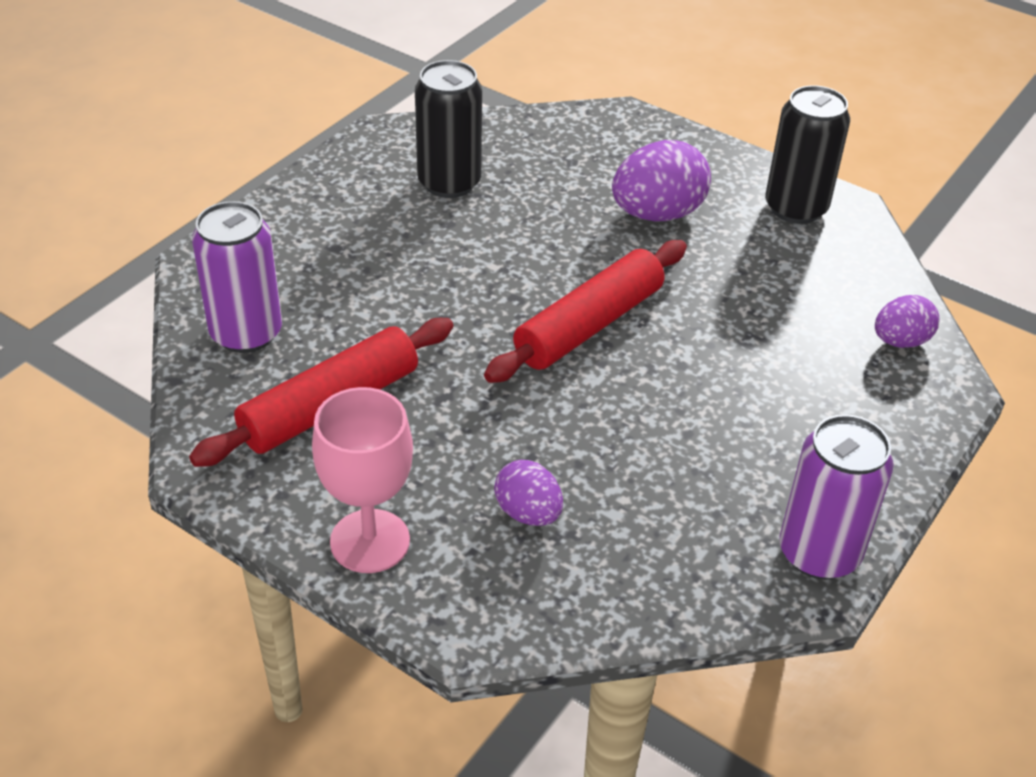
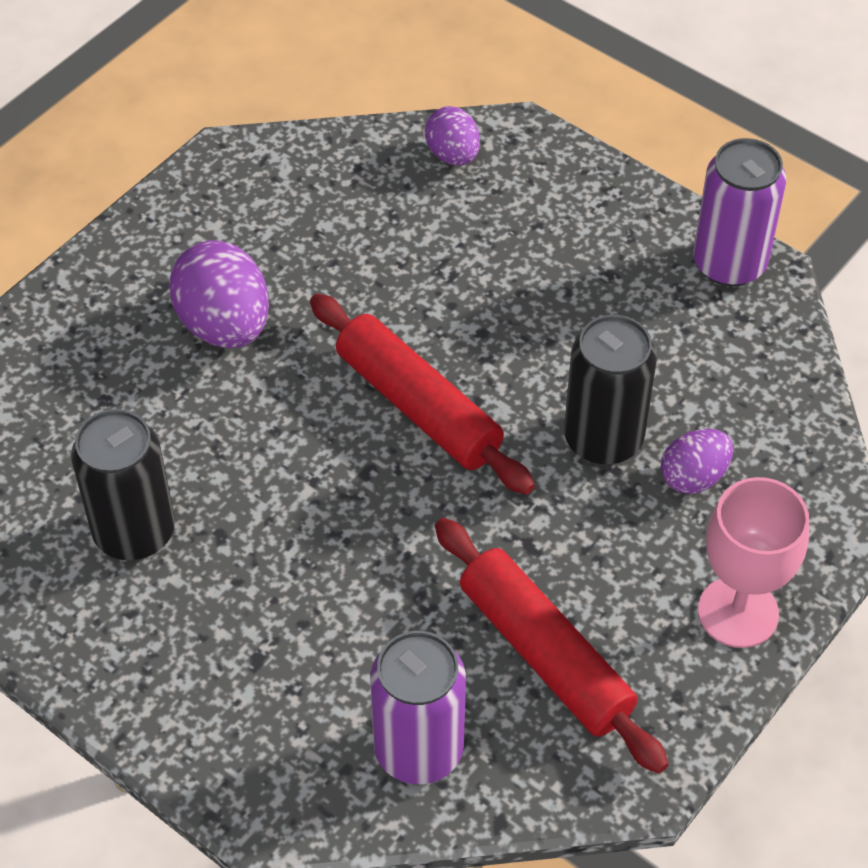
camera: 85 degrees left, 10 degrees up
(795, 208) = (227, 200): black can -> black can (603, 439)

